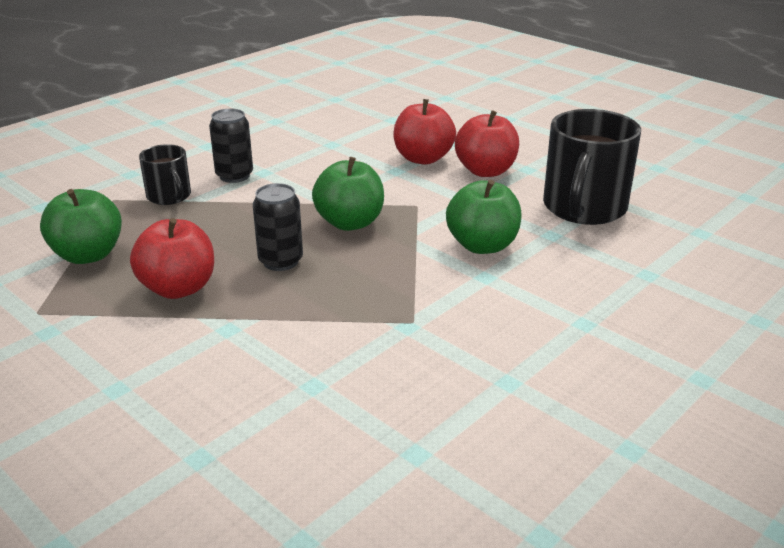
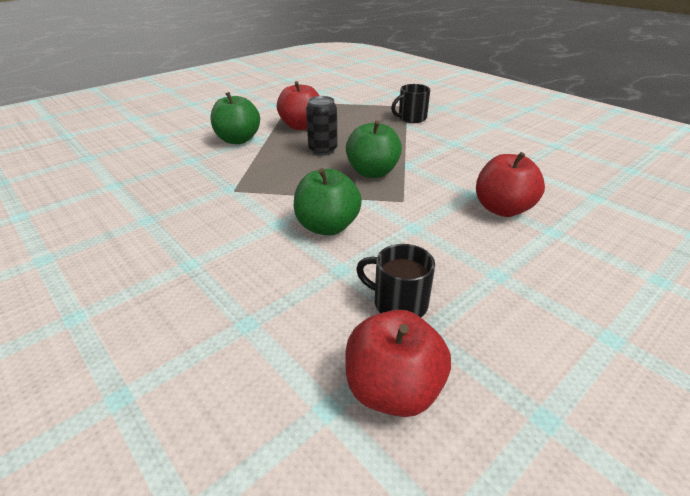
camera: 95 degrees right, 5 degrees up
(88, 255) = (342, 106): green apple -> green apple (238, 140)
(234, 176) = (445, 134): black can -> none
(485, 171) = (483, 244): red apple -> red apple (393, 389)
(584, 208) = (398, 303): black mug -> black mug, size x0.54

